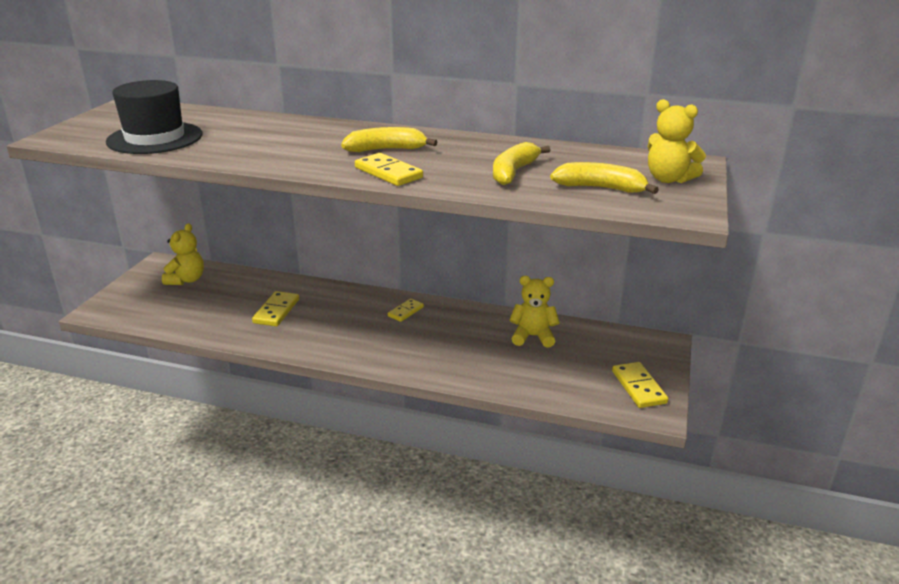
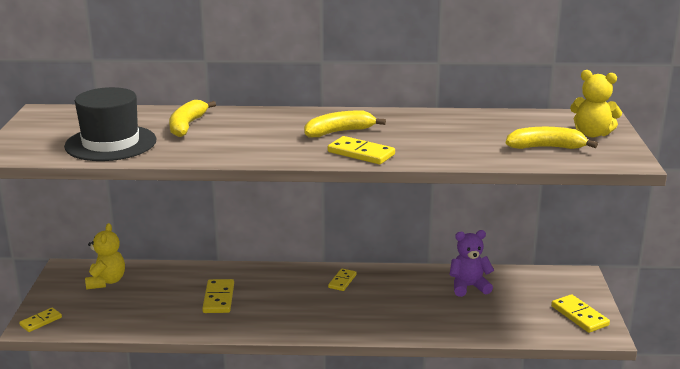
camera: 15 degrees left, 5 degrees down
(105, 308) = (41, 321): none -> yellow domino
(513, 172) = (465, 141): yellow banana -> yellow banana (187, 125)
(533, 336) = (468, 287): yellow teddy bear -> purple teddy bear

